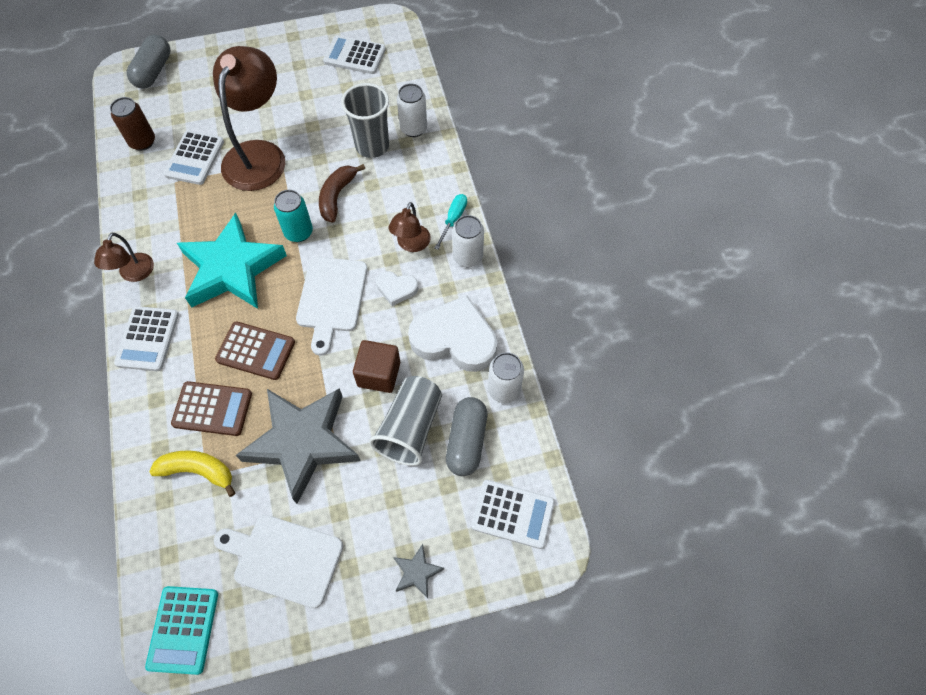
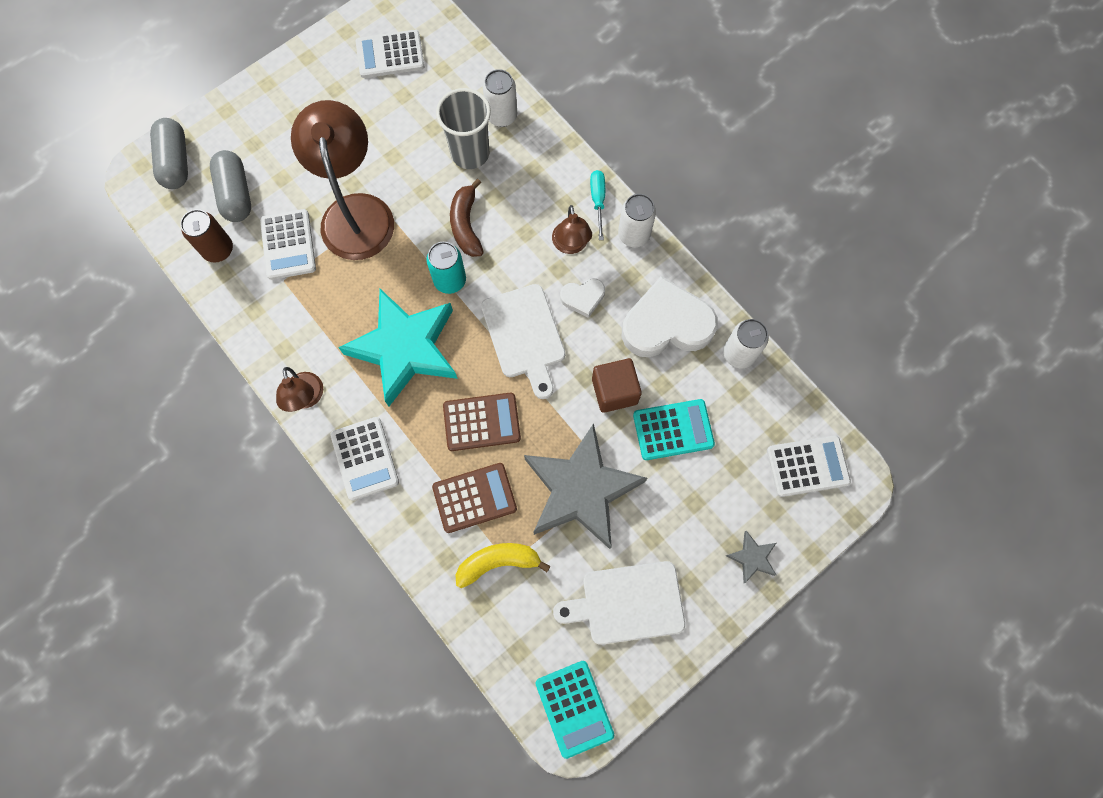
camera: 25 degrees left, 10 degrees up
(410, 428) = (673, 430): grey cup -> turquoise calculator
(466, 441) = (731, 418): grey capsule -> grey capsule (236, 194)

